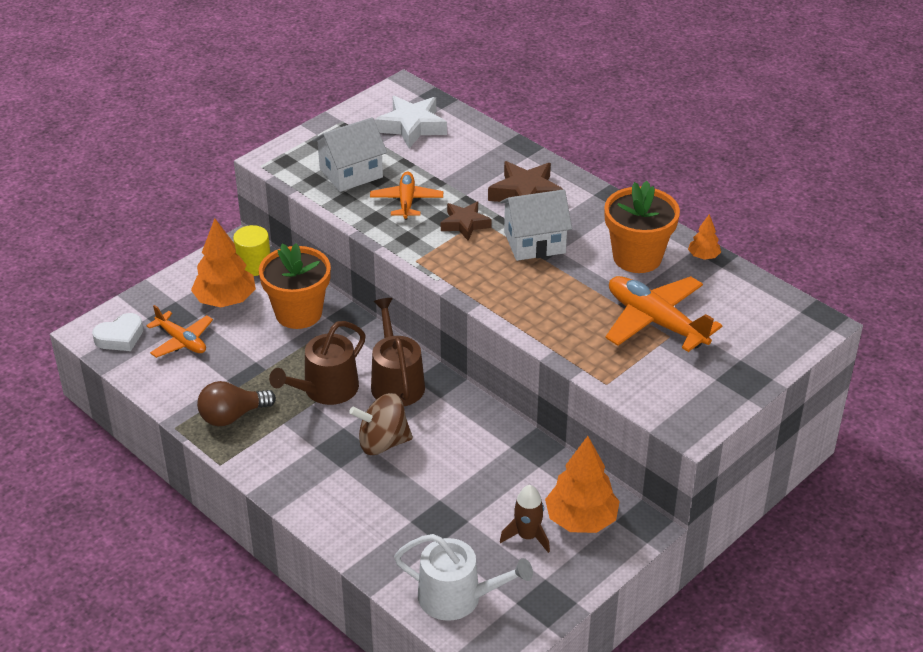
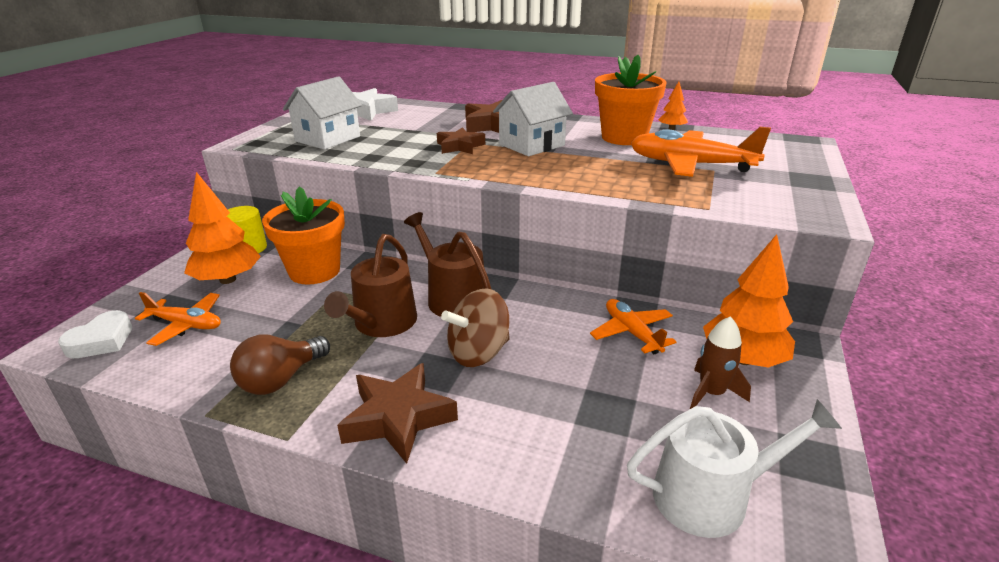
camera: 25 degrees left, 10 degrees down
(296, 475) = (398, 418): none -> brown star
(406, 201) = (394, 144): orange plane -> orange plane (632, 333)

